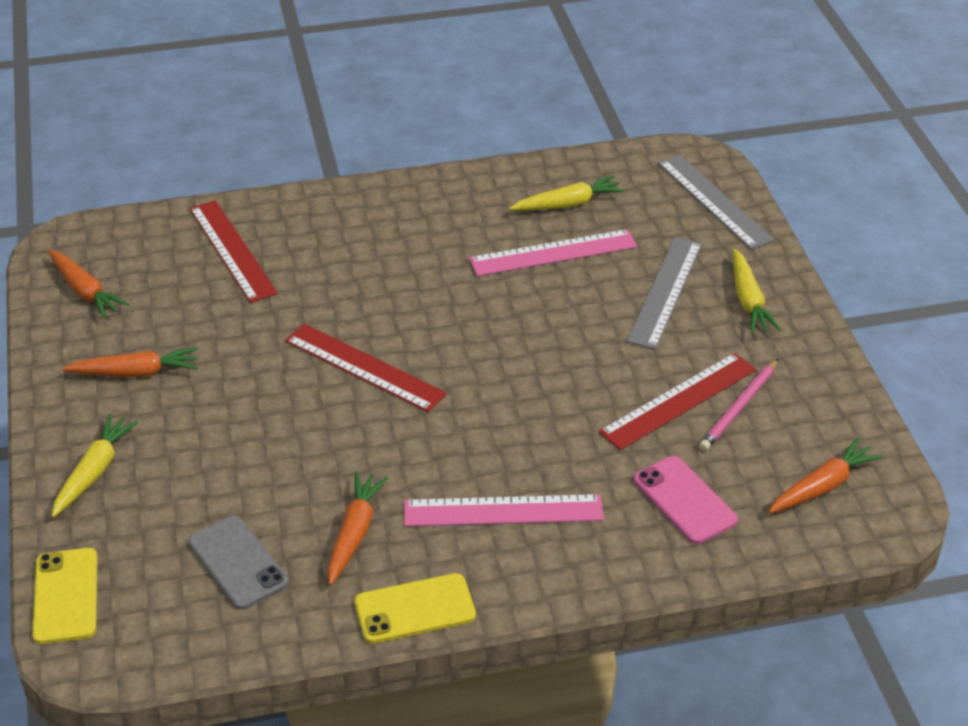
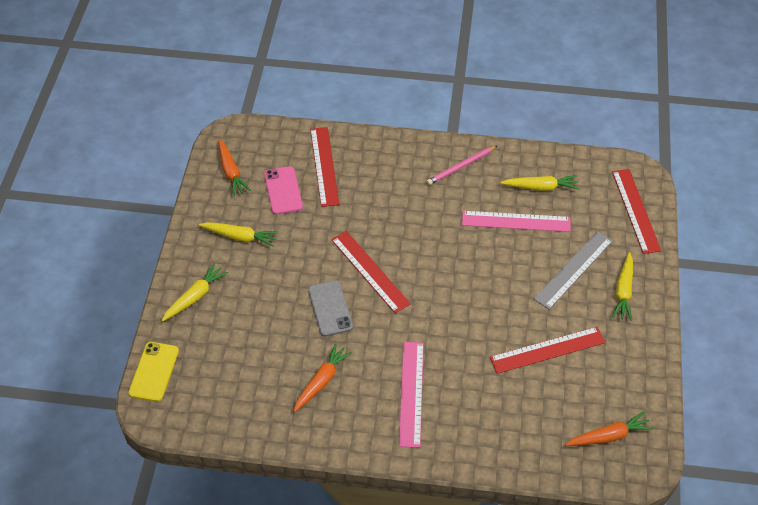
camera: 20 degrees right, 10 degrees up
(136, 372) = (240, 237): orange carrot -> yellow carrot
(238, 562) = (251, 380): grey phone -> grey phone (330, 308)
(415, 609) = (336, 440): yellow phone -> none
(503, 511) = (411, 393): pink ruler -> pink ruler turned 75 degrees clockwise
(684, 500) = (520, 419): pink phone -> pink phone (283, 190)
(714, 201) = (636, 210): grey ruler -> red ruler
(739, 407) = (583, 366): pink pencil -> pink pencil (461, 166)

